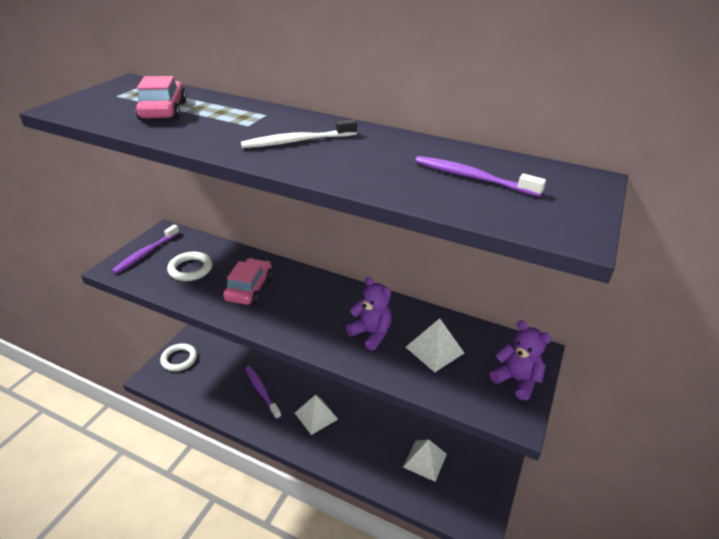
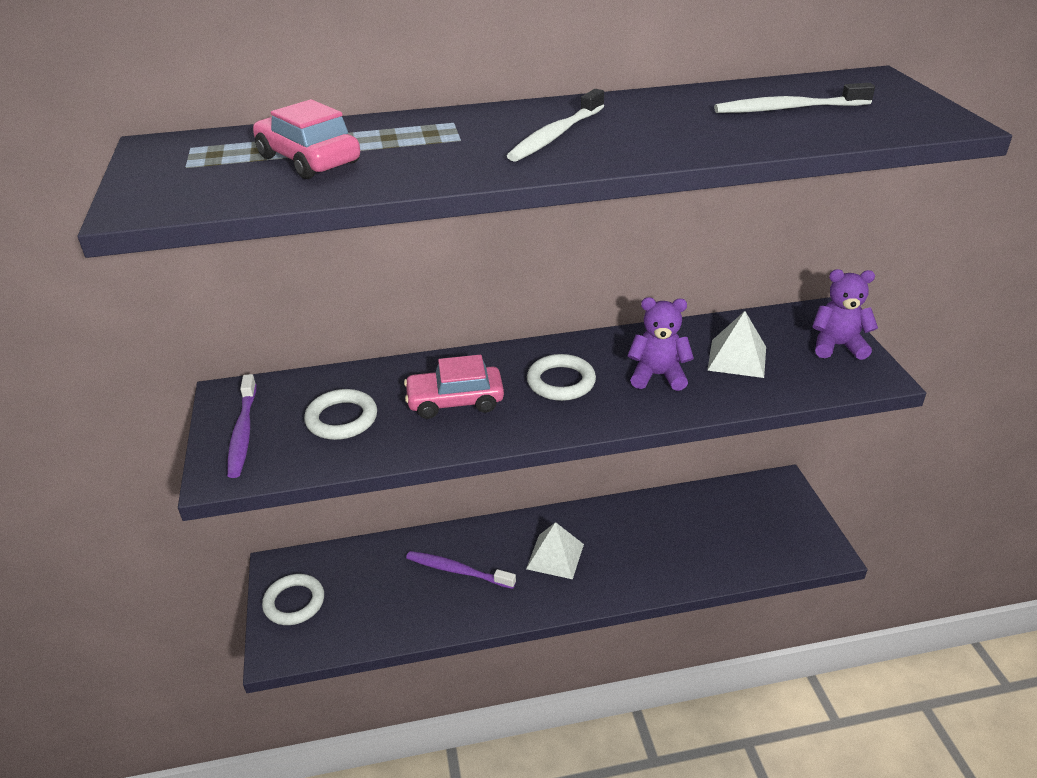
camera: 35 degrees left, 0 degrees up
(249, 288) = (455, 401): pink car -> pink car turned 75 degrees counterclockwise
(314, 307) = (561, 382): none -> white ring
(425, 460) = (716, 527): white pyramid -> none
(472, 178) = (788, 109): purple toothbrush -> white toothbrush

